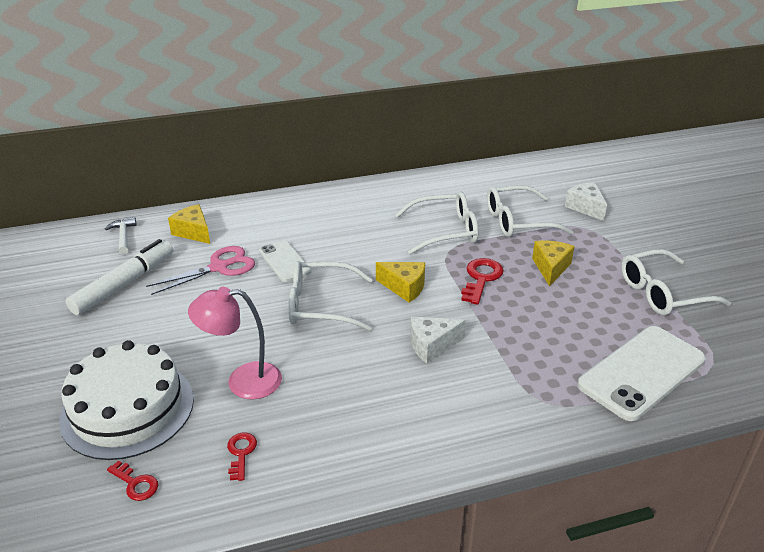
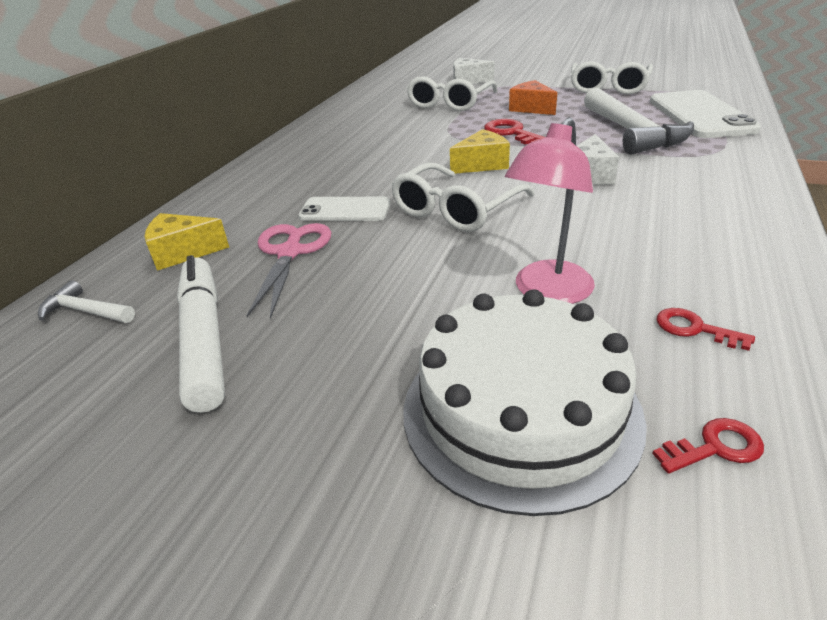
camera: 50 degrees left, 0 degrees up
(444, 231) = (419, 129): white glasses -> none
(548, 342) = (632, 132): none -> white hammer
(551, 268) = (531, 108): yellow cheese -> orange cheese

